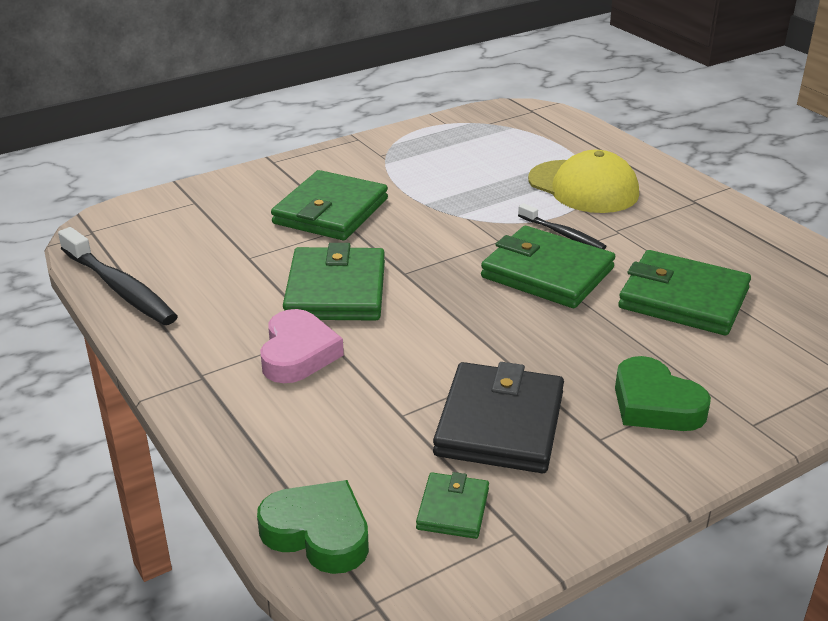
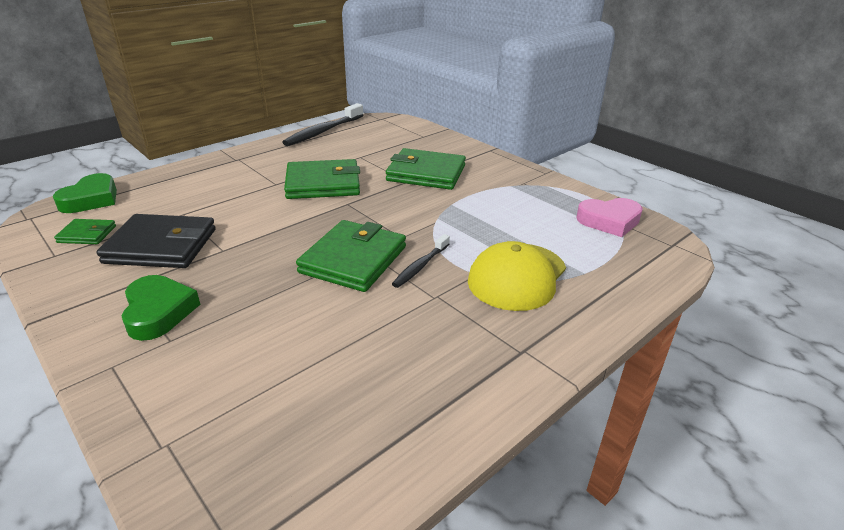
camera: 80 degrees right, 0 degrees up
(298, 353) = (253, 179): pink heart -> pink heart (609, 221)
(655, 404) = (158, 312): green heart -> green heart turned 120 degrees clockwise
(683, 299) = (314, 333): green wallet -> none

